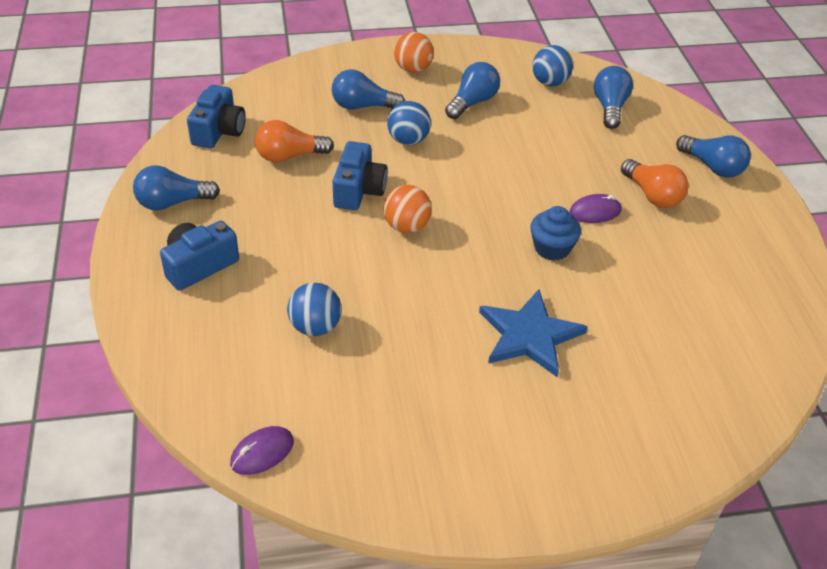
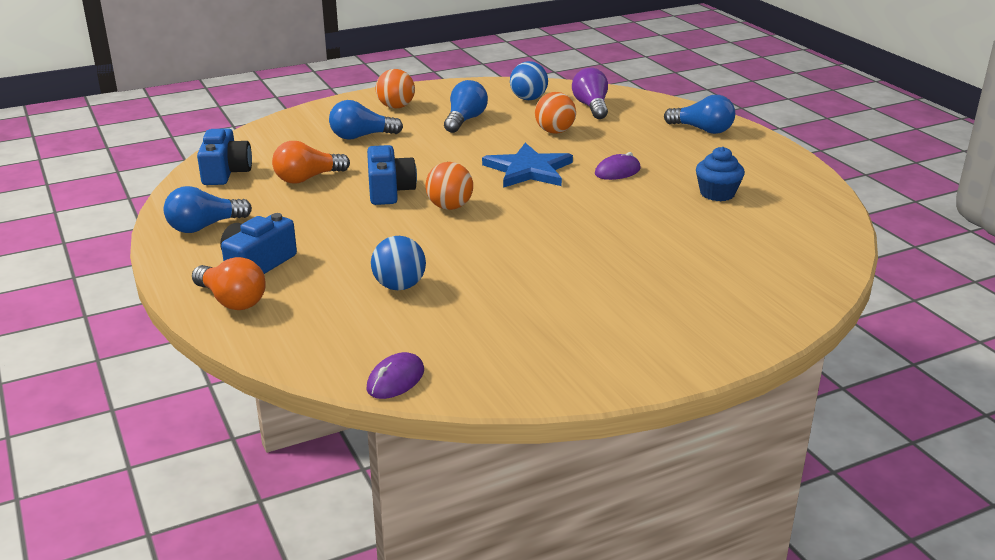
camera: 15 degrees left, 15 degrees down
(408, 140) = (418, 152): blue ball -> none
(529, 335) = (606, 257): blue star -> blue star (528, 170)
(552, 248) = (593, 200): blue cupcake -> blue cupcake (717, 194)
(556, 138) = (554, 132): none -> orange ball
(610, 108) = (591, 107): blue light bulb -> purple light bulb
(652, 195) = (661, 154): orange light bulb -> orange light bulb (232, 300)

